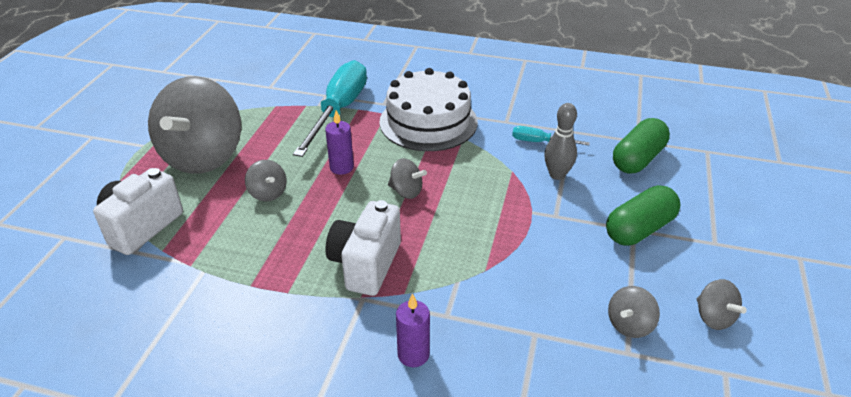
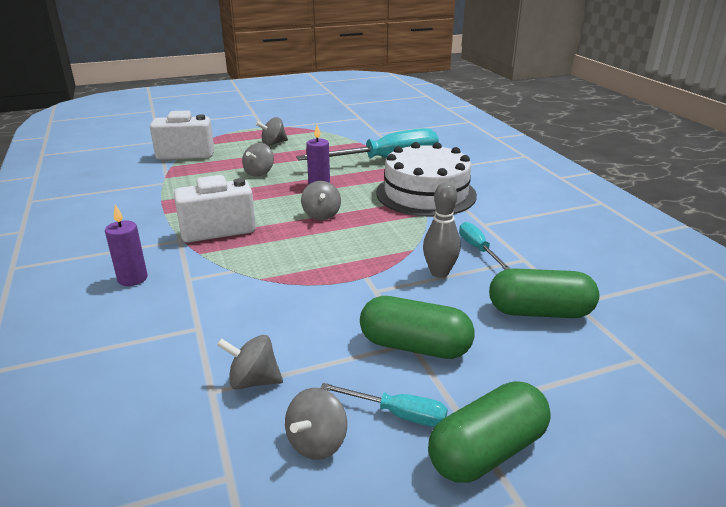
camera: 55 degrees right, 10 degrees down
(203, 156) = (273, 143): grey spinning top -> grey spinning top, size x0.41
(705, 269) = (397, 414): none -> turquoise screwdriver
(755, 249) = (487, 451): none -> green capsule

